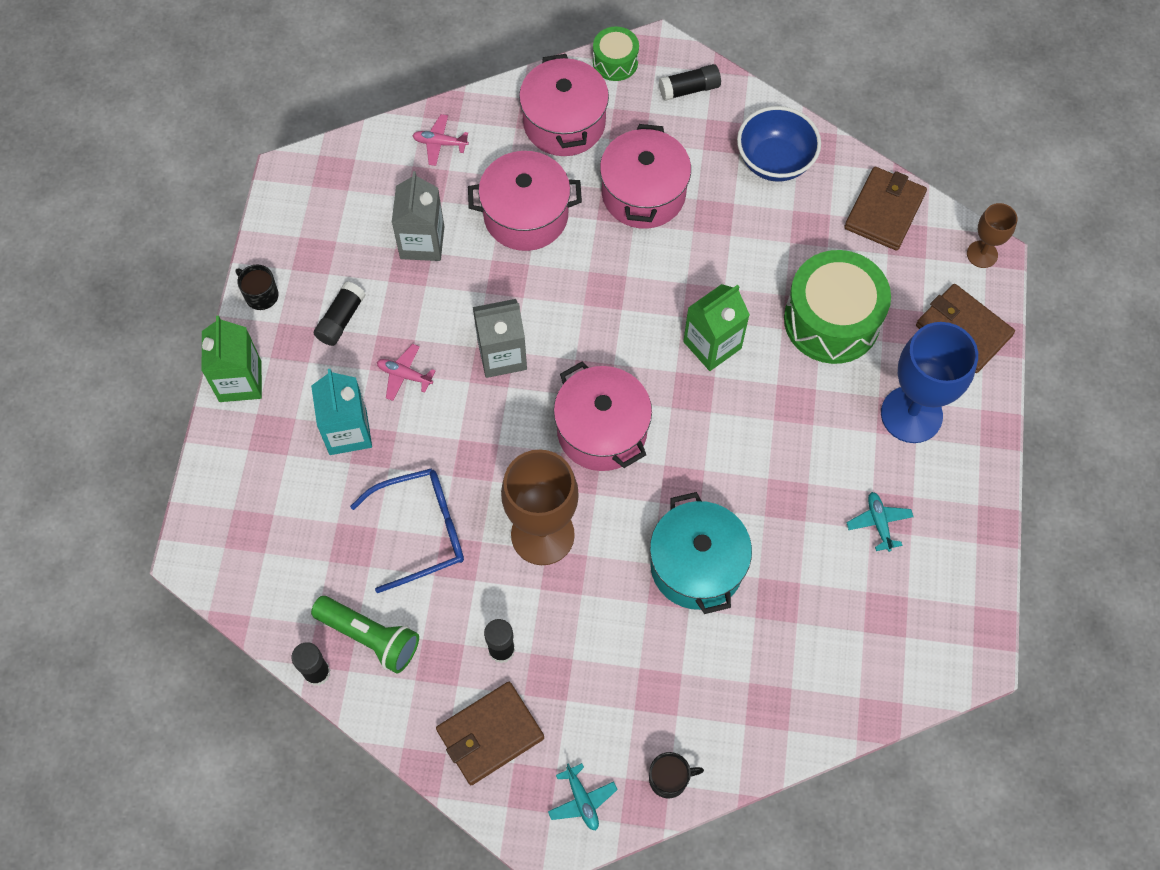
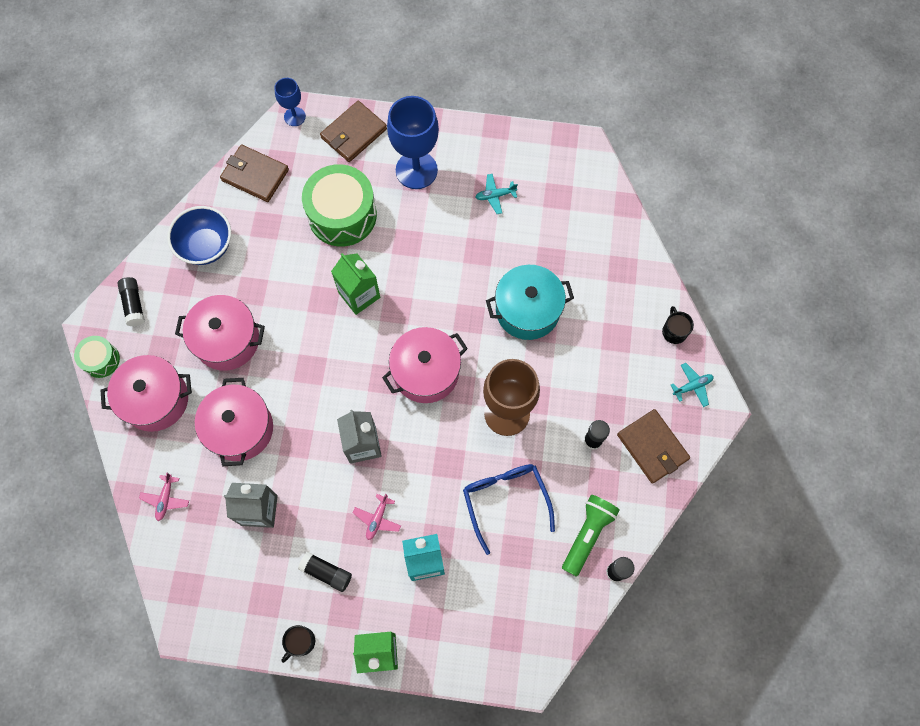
camera: 90 degrees left, 5 degrees up
(982, 254) = (294, 116): brown goblet -> blue goblet

